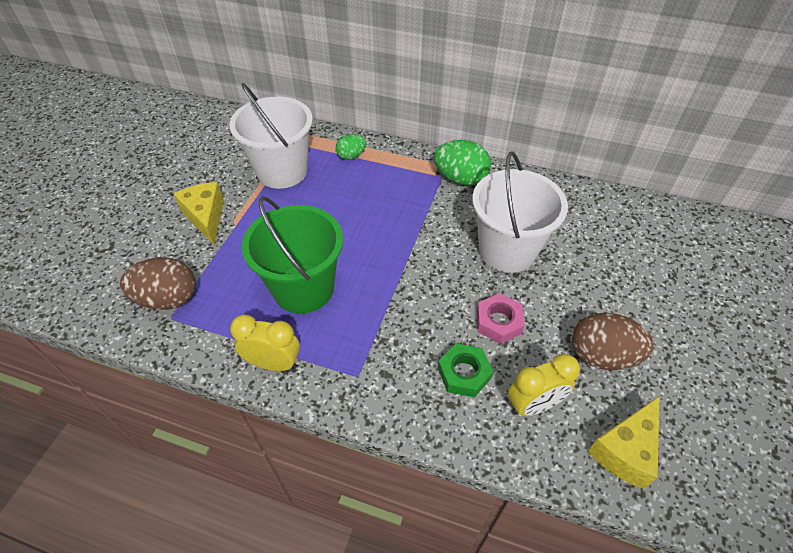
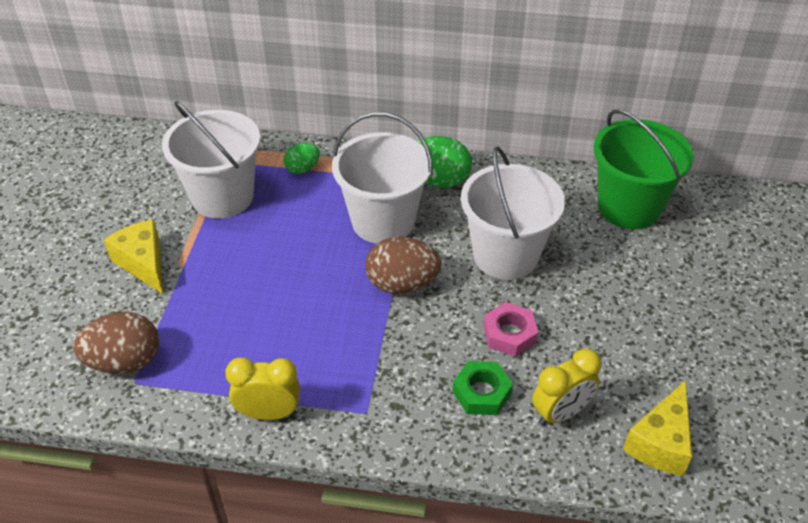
camera: 10 degrees left, 5 degrees down
(303, 288) = (282, 328): green bucket -> green bucket (629, 207)
(407, 207) = (383, 221): none -> white bucket
(602, 356) = (624, 353): brown egg -> brown egg (402, 284)

